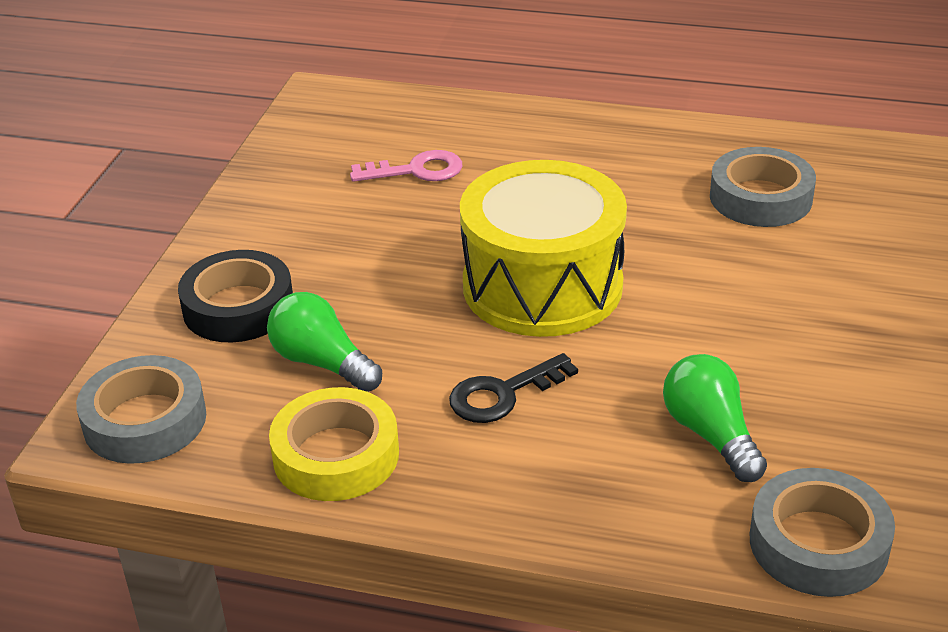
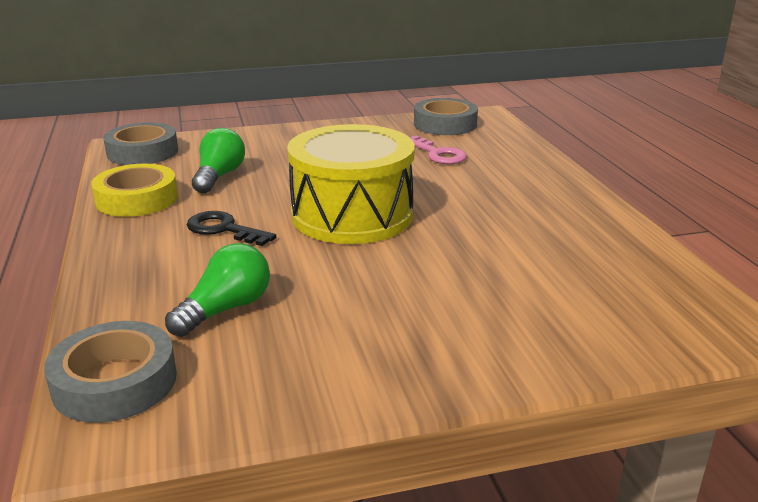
camera: 60 degrees right, 10 degrees down
(238, 307) = (254, 147): black tape -> none
(760, 197) = (561, 268): grey tape -> grey tape (445, 124)

